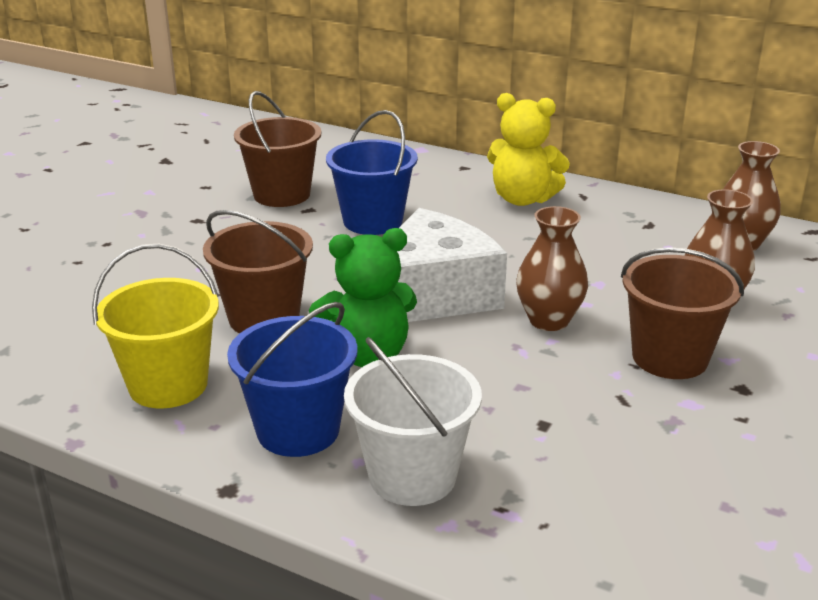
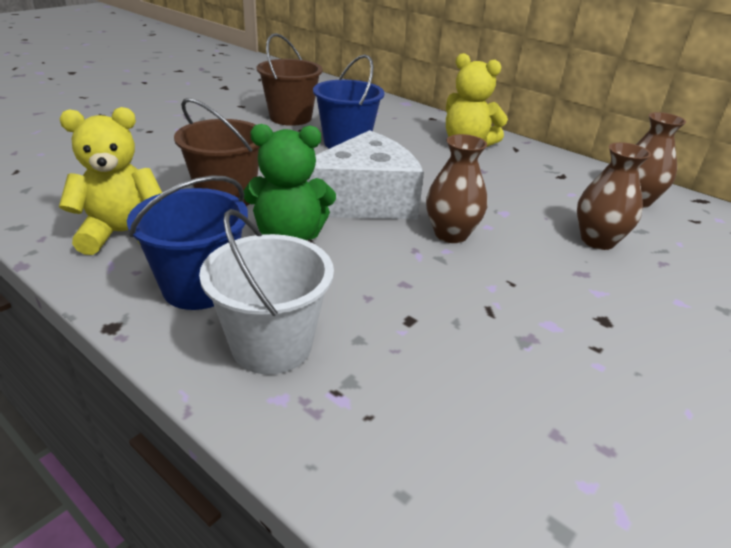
camera: 10 degrees right, 5 degrees up
(168, 385) = (122, 234): yellow bucket -> yellow teddy bear
(670, 358) = (545, 282): brown bucket -> none

